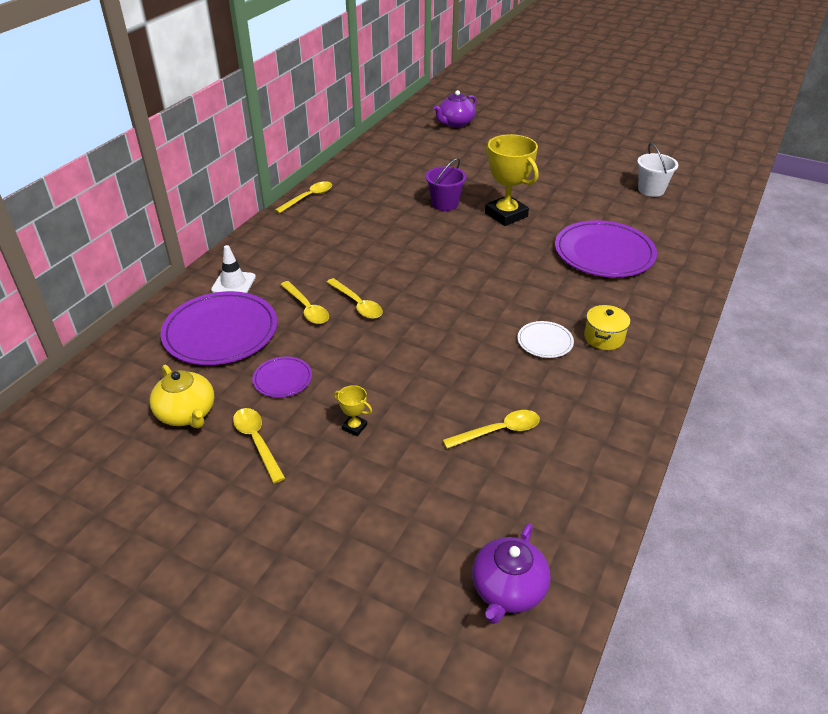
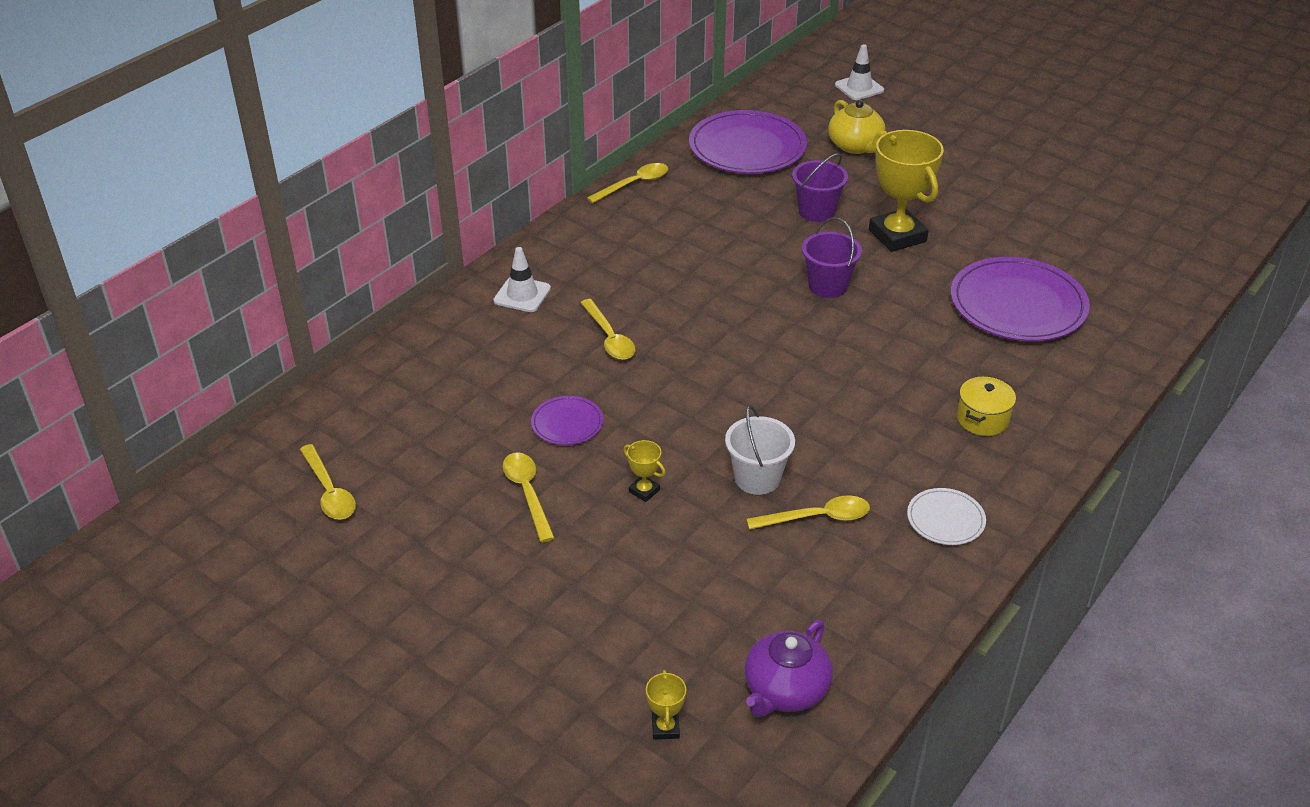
camera: 10 degrees right, 0 degrees up
(187, 414) = (450, 451): yellow teapot -> yellow teapot (855, 146)
(220, 332) = (499, 356): purple plate -> purple plate (747, 147)
(357, 304) = (674, 339): yellow spoon -> yellow spoon (329, 491)
(410, 644) = (665, 728): none -> yellow trophy
(455, 123) = (859, 88): purple teapot -> white traffic cone
(465, 254) = (828, 286): none -> purple bucket
(545, 341) = (904, 415): white plate -> white plate (945, 519)
(651, 190) = (1114, 219): white bucket -> white bucket (757, 478)

